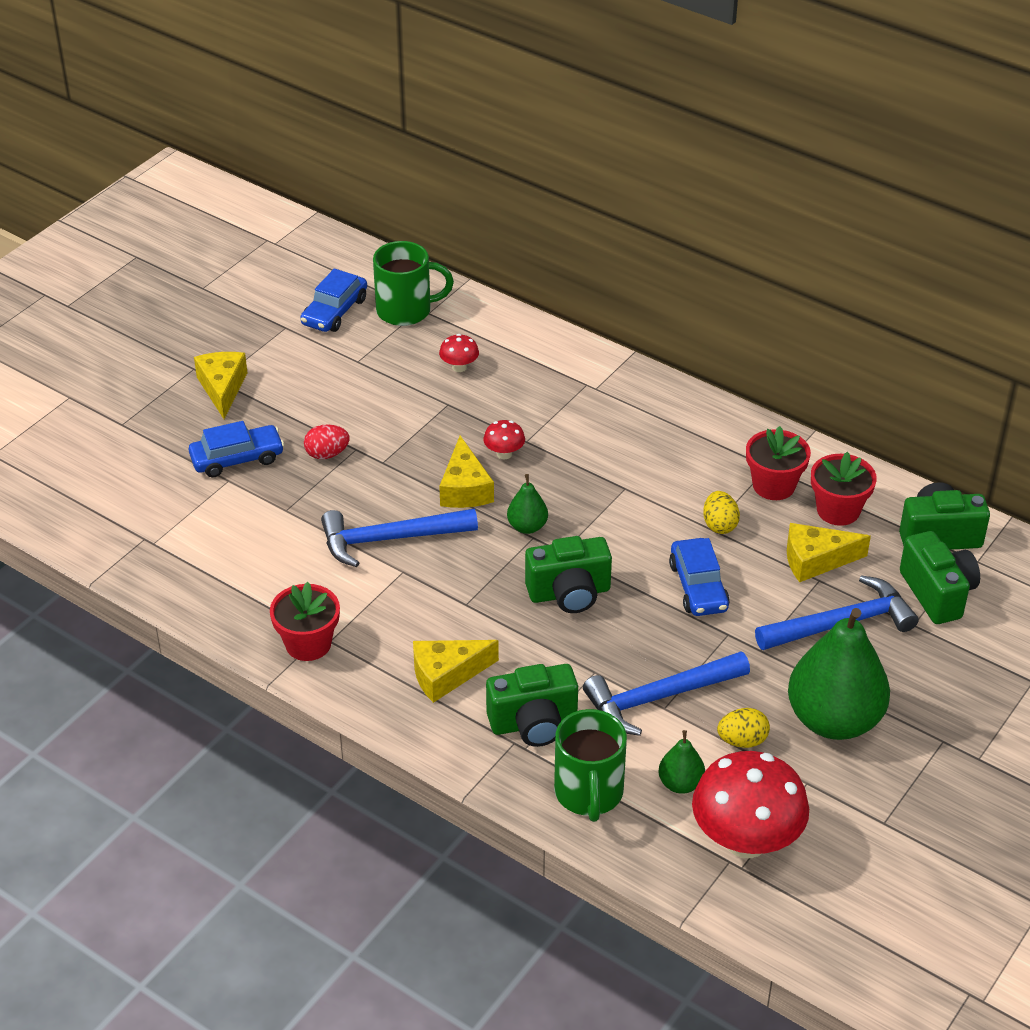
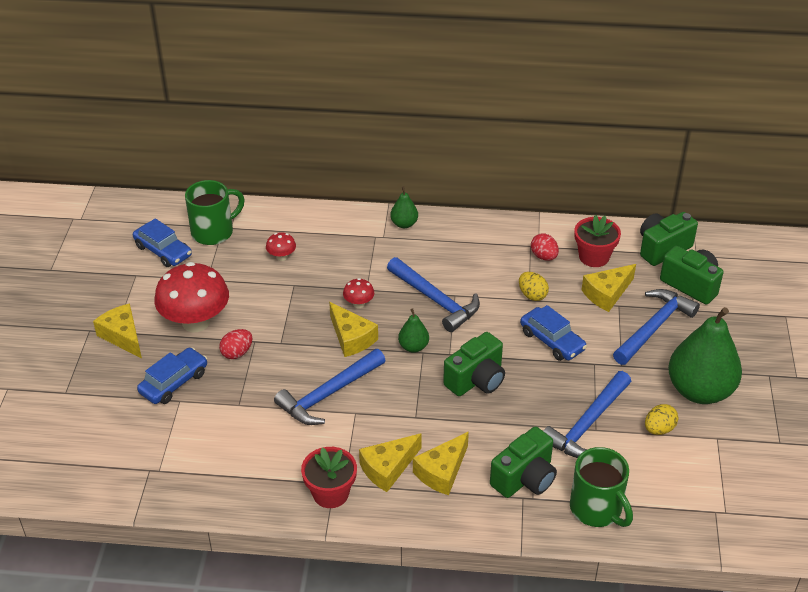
camera: 30 degrees left, 0 degrees up
(334, 311) = (163, 251): blue car -> blue car turned 45 degrees counterclockwise
(390, 645) = (388, 468): none -> yellow cheese
(596, 485) = (435, 300): none -> blue hammer
(680, 784) = (646, 475): green pear -> green pear (404, 224)
(746, 840) = (714, 493): red mushroom -> red mushroom (196, 322)
(773, 485) = (544, 256): red flower pot -> red egg

